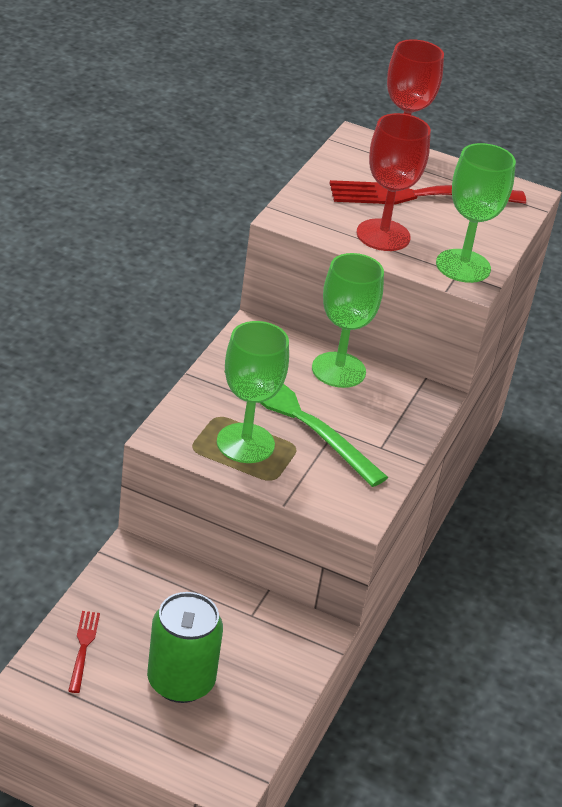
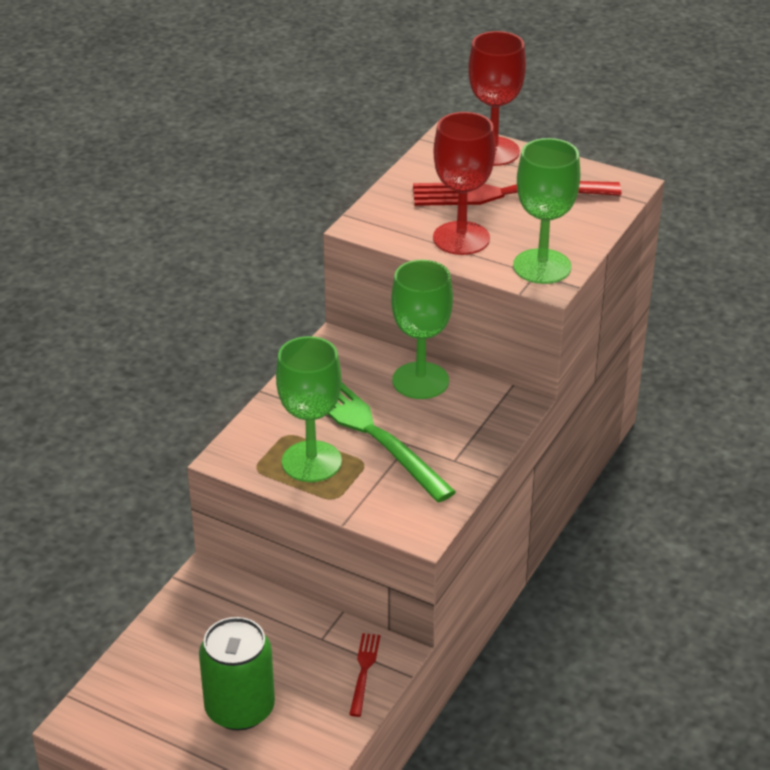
camera: 10 degrees right, 0 degrees up
(83, 648) = (145, 676): red fork -> red fork (364, 671)

